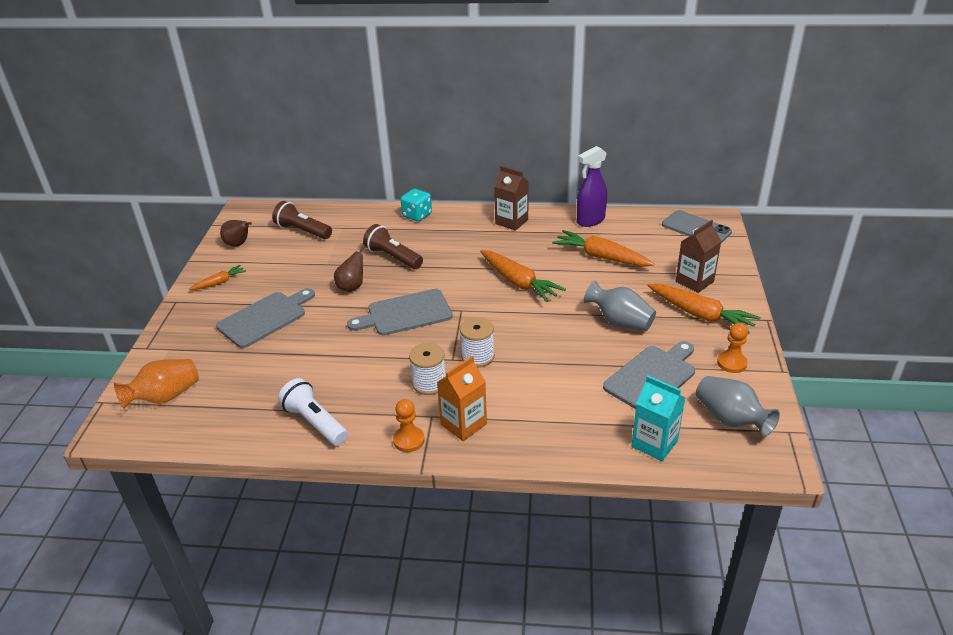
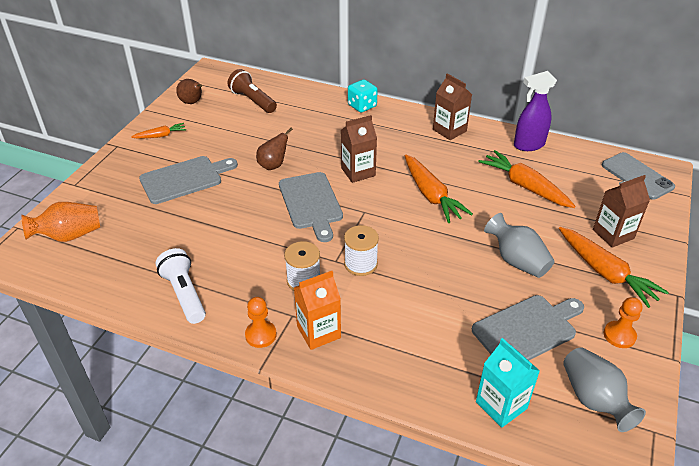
camera: 15 degrees right, 5 degrees up
(393, 257) = (322, 144): brown flashlight -> none
(405, 313) = (311, 203): grey cutting board -> grey cutting board turned 105 degrees counterclockwise
(439, 276) = (358, 172): none -> brown carton

